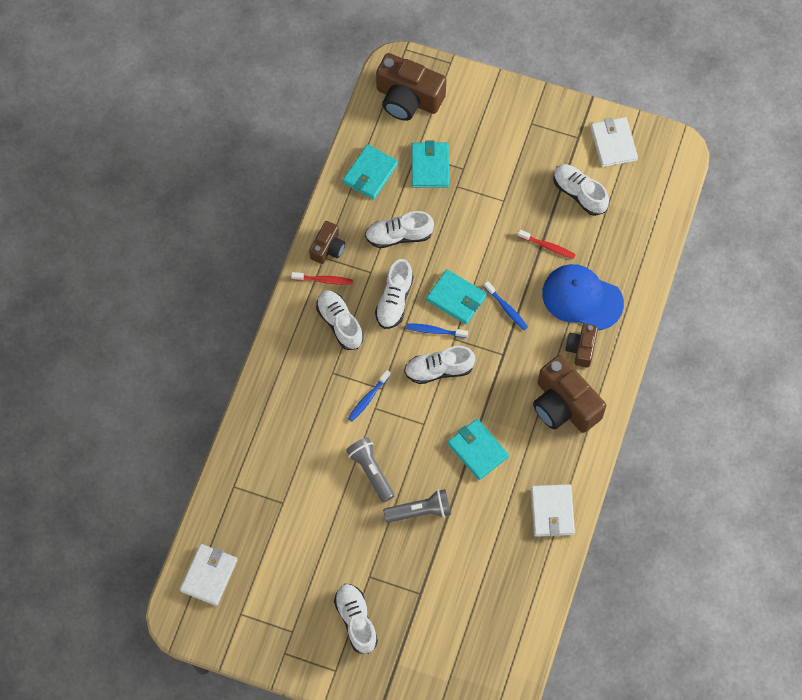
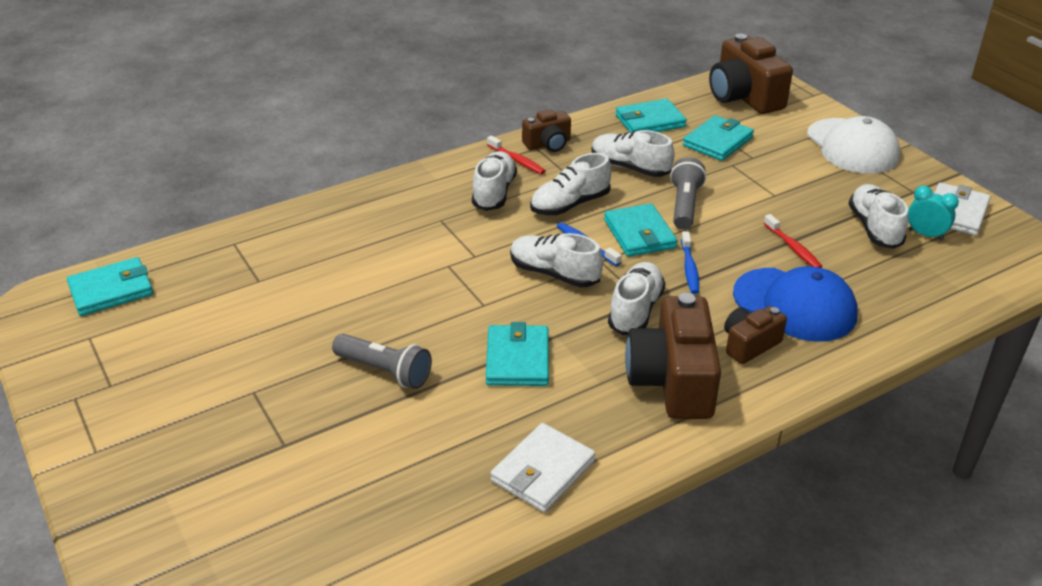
camera: 40 degrees right, 30 degrees down
(209, 575) = (111, 290): white wallet -> turquoise wallet
(356, 620) = (183, 421): white shoe -> white shoe (635, 310)
(368, 398) = (451, 255): blue toothbrush -> none
(371, 471) = (378, 308): grey flashlight -> grey flashlight (684, 205)
(514, 112) = (852, 146): none -> white cap
(582, 298) = (795, 305): blue cap -> blue cap turned 150 degrees clockwise
(609, 179) = (925, 235): none -> turquoise clock

